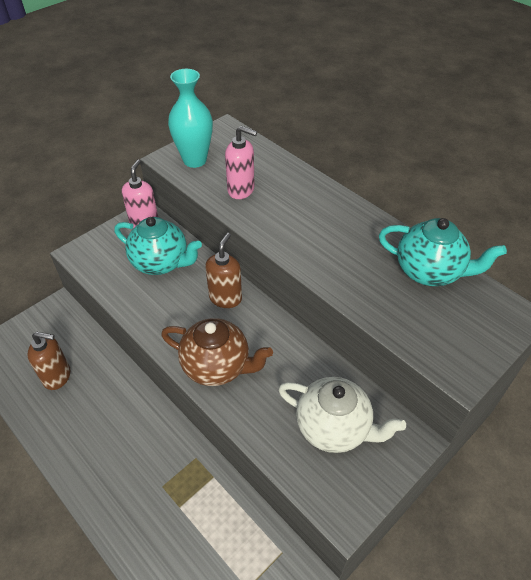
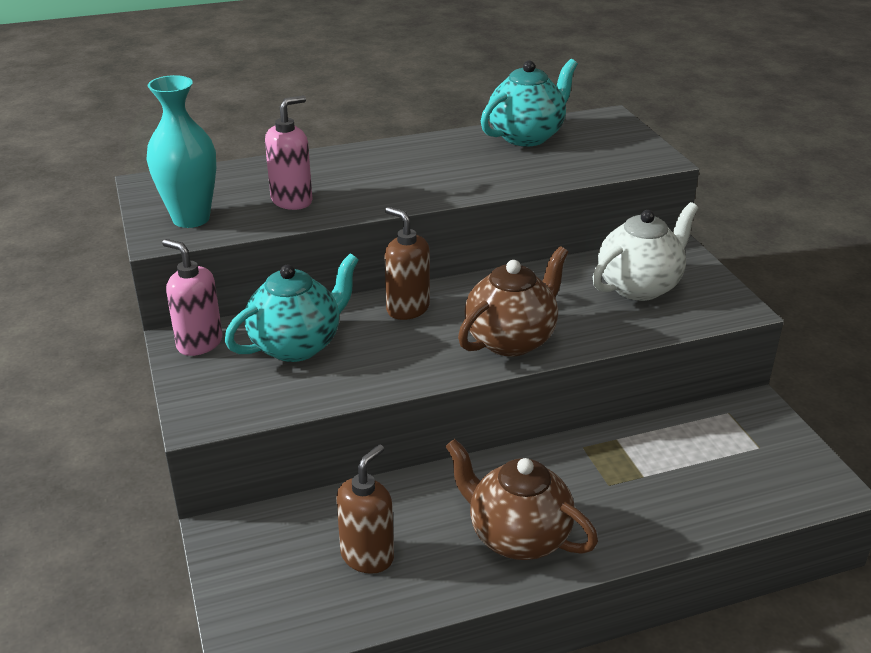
camera: 65 degrees left, 15 degrees down
(94, 446) = (517, 536): none -> brown teapot

